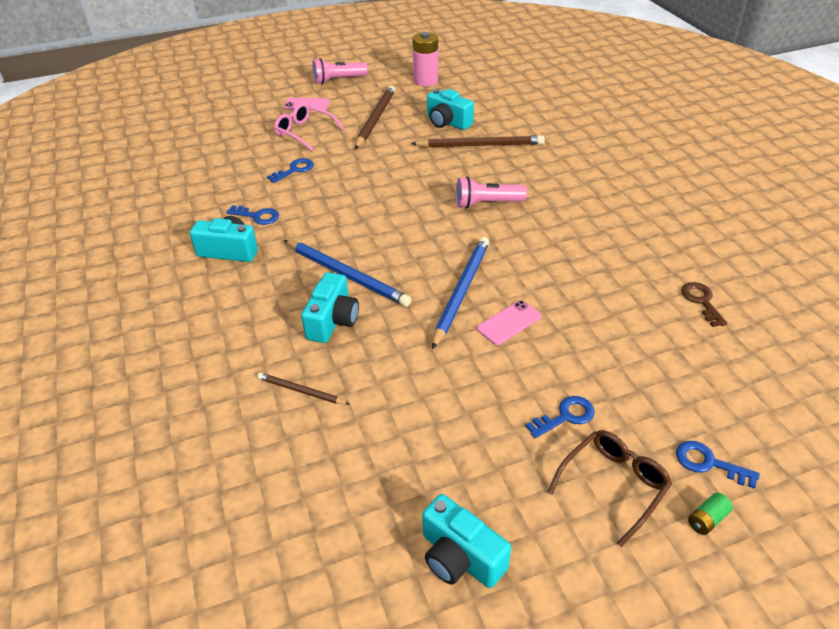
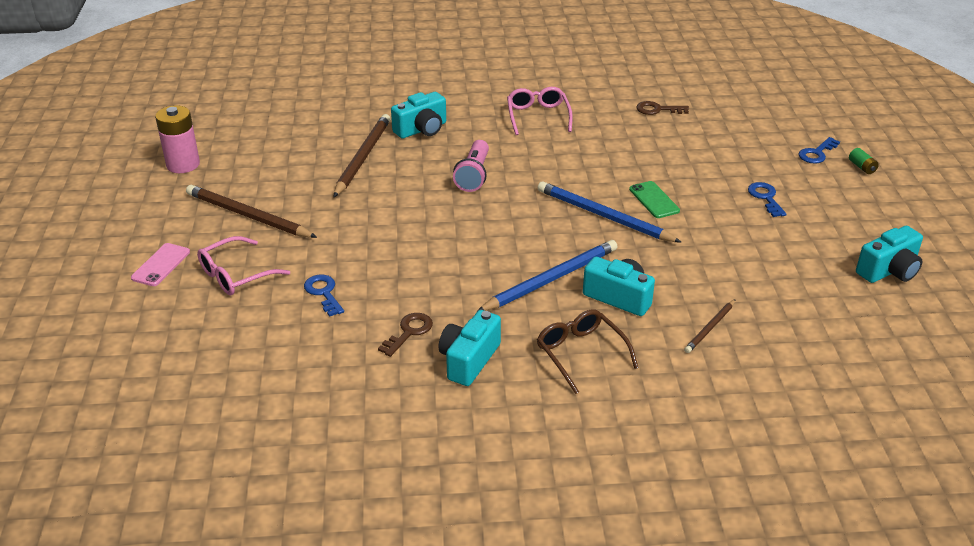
camera: 75 degrees left, 5 degrees down
(257, 216) = (409, 332): blue key -> brown key
(338, 80) = (114, 230): pink flashlight -> none
(447, 122) = (298, 168): turquoise camera -> turquoise camera (422, 129)
(509, 323) = (654, 200): pink phone -> green phone
(613, 485) = (832, 194): brown glasses -> brown glasses (581, 354)
(617, 221) = (538, 116): none -> pink glasses

